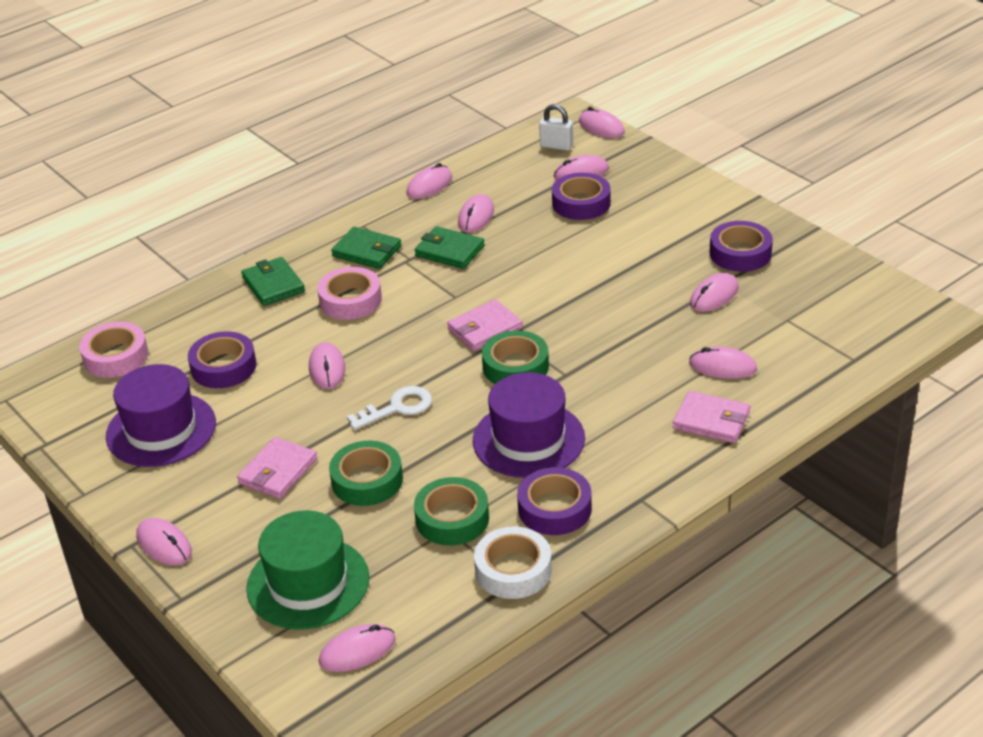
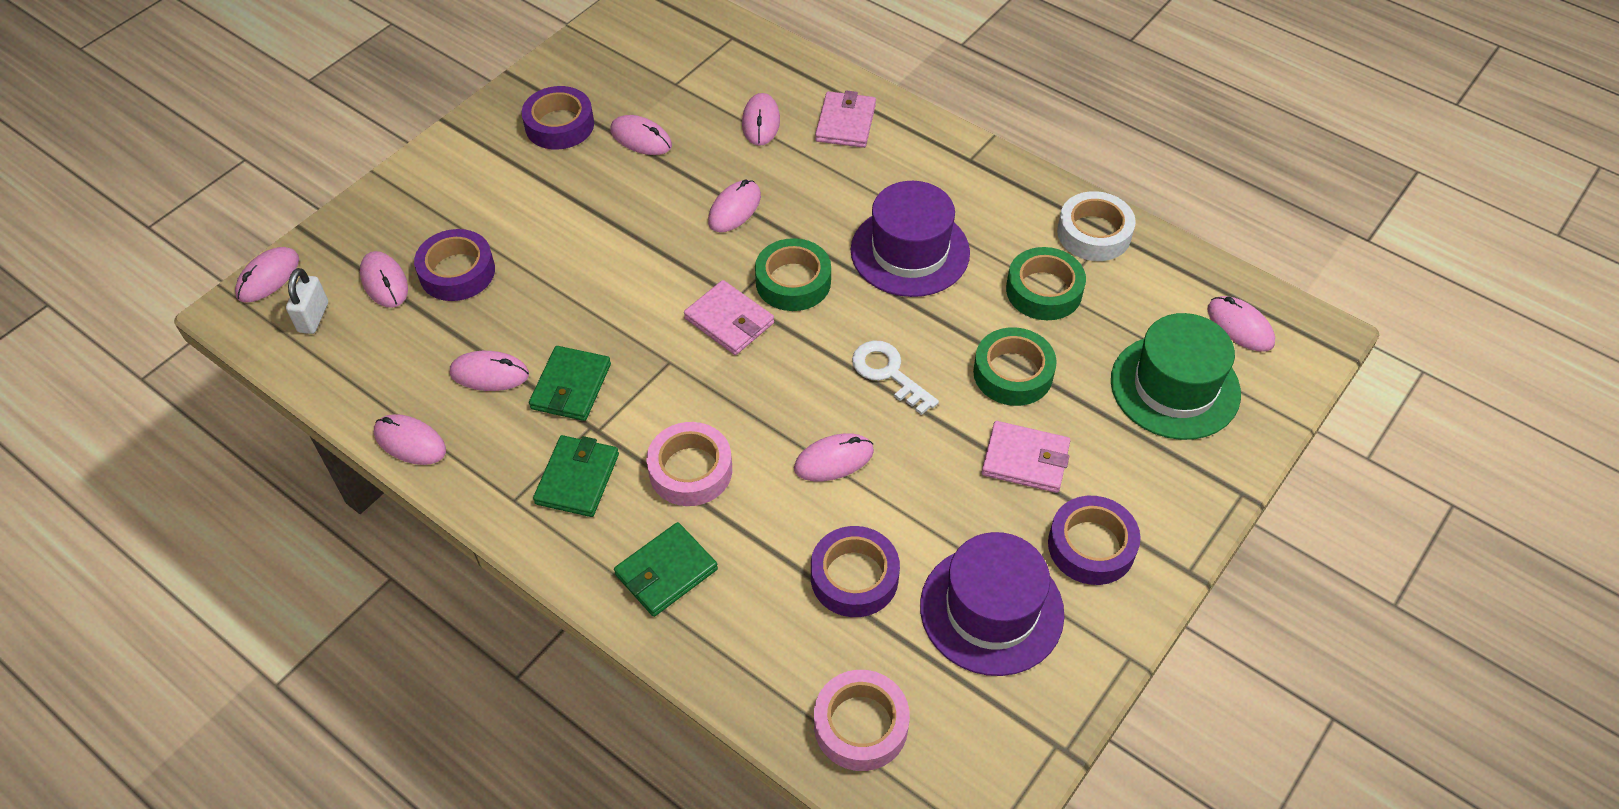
camera: 105 degrees left, 15 degrees up
(164, 544) = (1175, 536): pink mouse -> pink mouse (734, 209)
(554, 508) = (1003, 217): purple tape -> purple tape (1091, 546)

